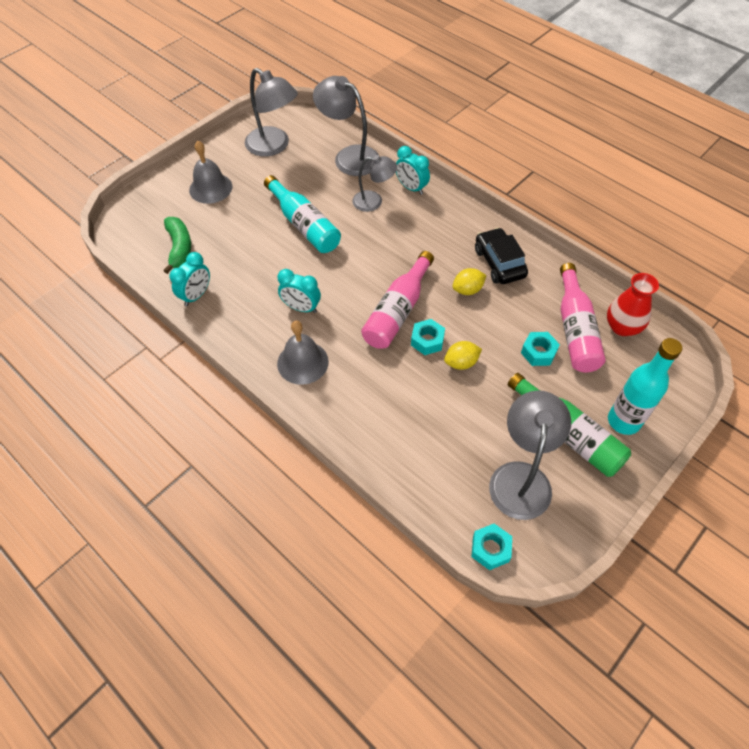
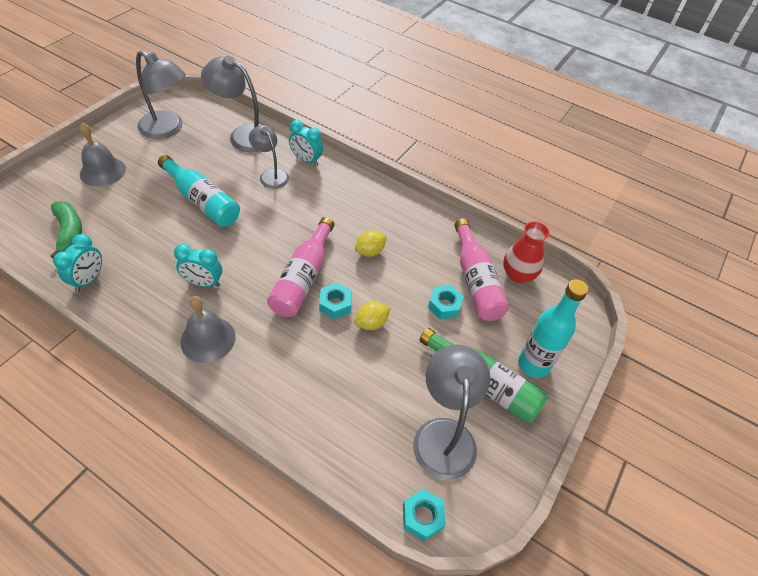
camera: 15 degrees left, 5 degrees down
(374, 201) = (271, 175): grey lamp -> grey lamp turned 120 degrees counterclockwise
(499, 263) = (397, 224): black car -> none

